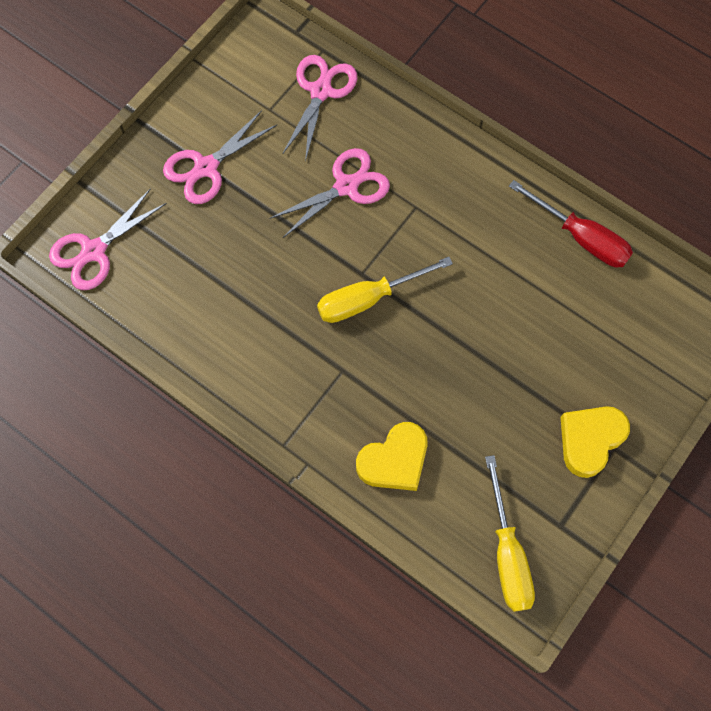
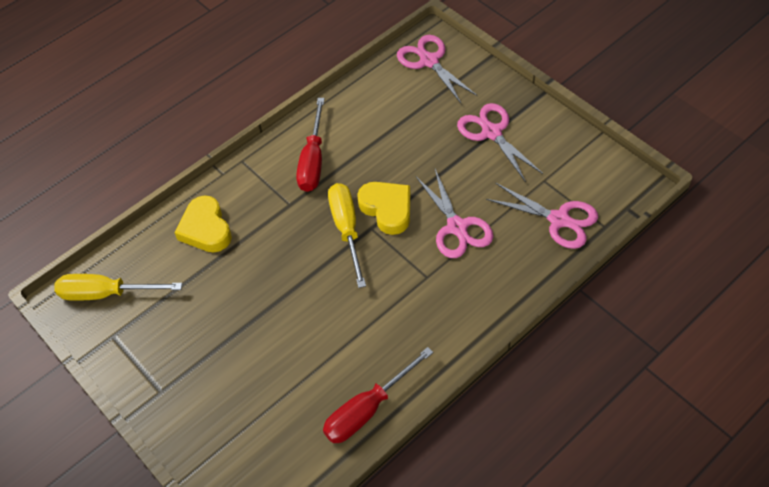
camera: 105 degrees right, 15 degrees down
(272, 357) = (313, 160): none -> red screwdriver
(590, 440) = (174, 374): yellow heart -> yellow heart (387, 209)

